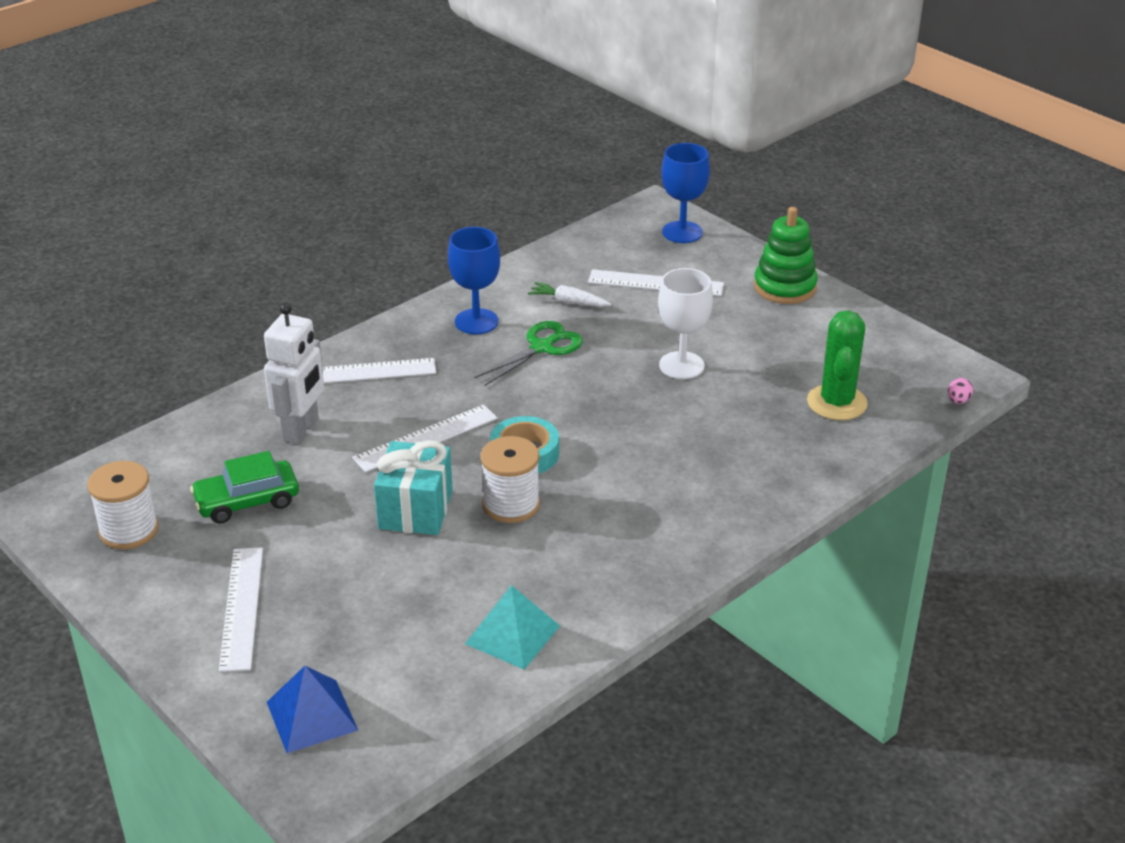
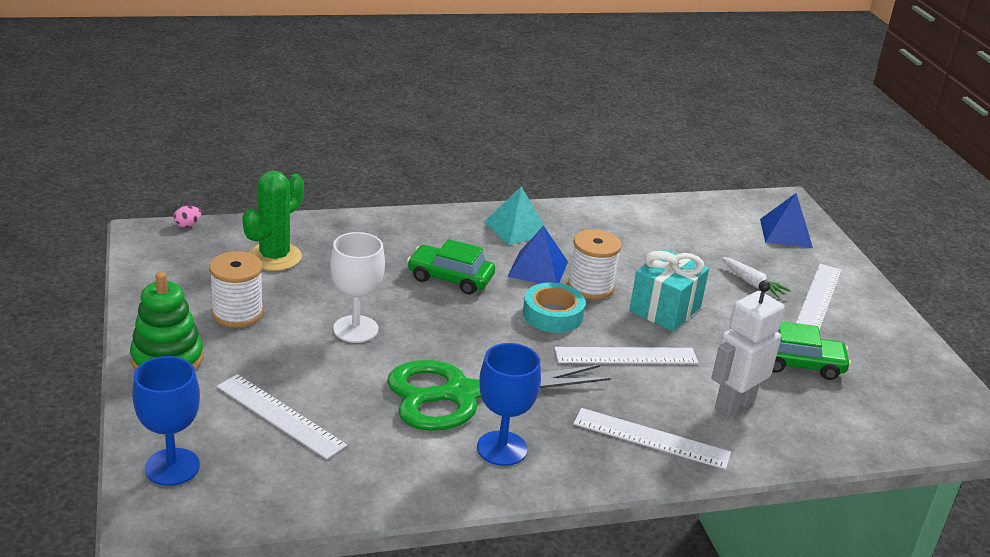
camera: 155 degrees left, 5 degrees down
(129, 530) = (903, 378): white spool -> white spool (237, 313)
(512, 634) = (642, 224): turquoise pyramid -> turquoise pyramid (516, 228)
(542, 347) = (461, 394): green scissors -> green scissors, size x1.68
(568, 302) = (389, 431): white carrot -> white carrot (752, 283)
(582, 504) = (538, 268): none -> blue pyramid
(657, 452) = (450, 278): none -> green car

